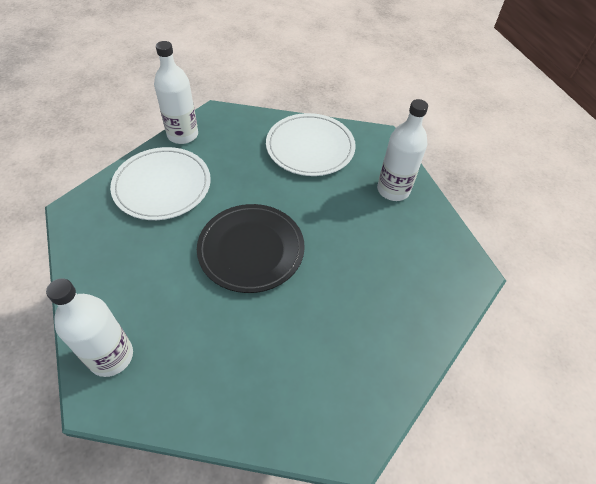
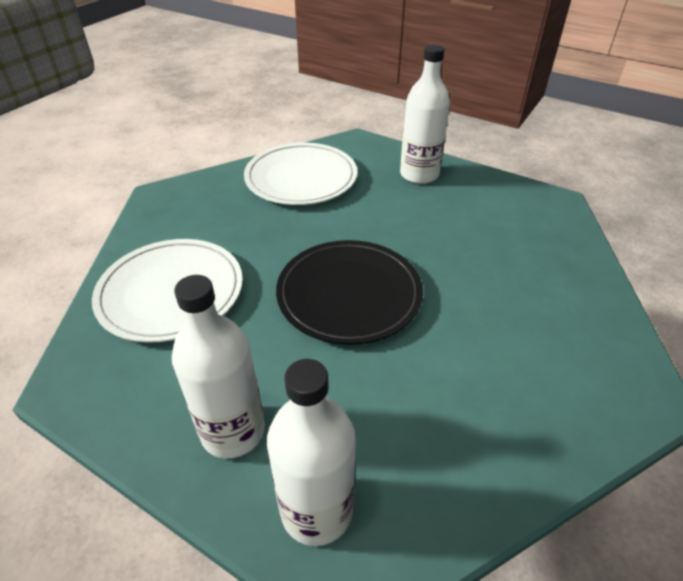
camera: 35 degrees left, 10 degrees down
(183, 135) = (139, 232): white bottle -> white bottle (233, 431)

